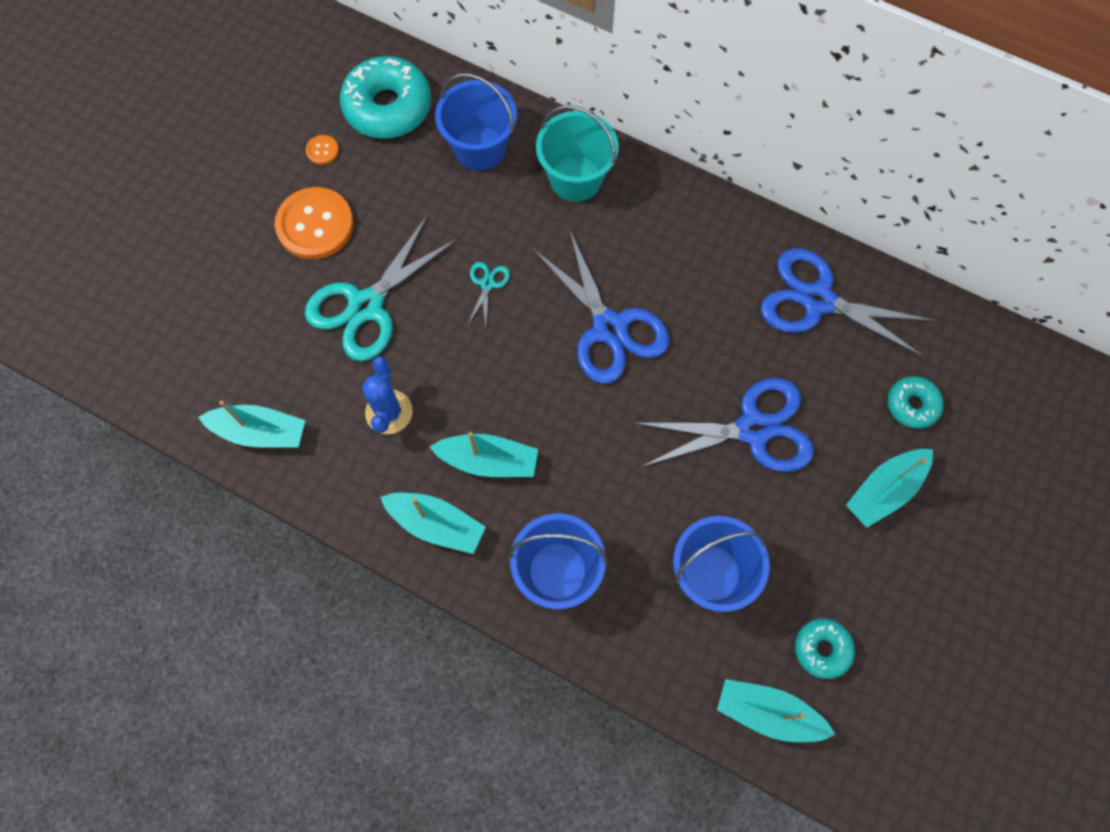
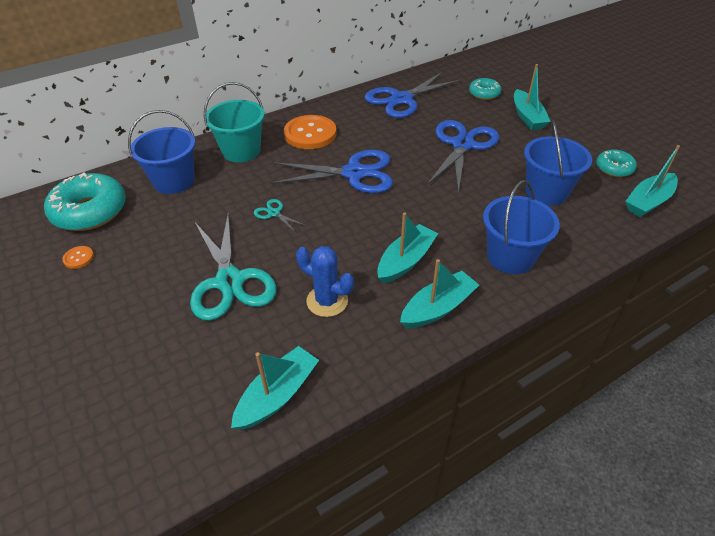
camera: 60 degrees left, 25 degrees down
(315, 225) = (133, 286): orange button -> orange button (310, 134)

